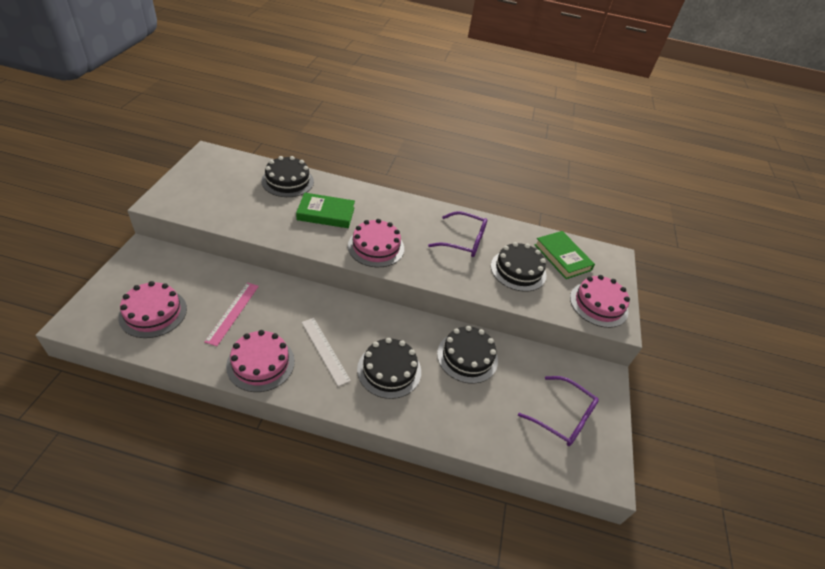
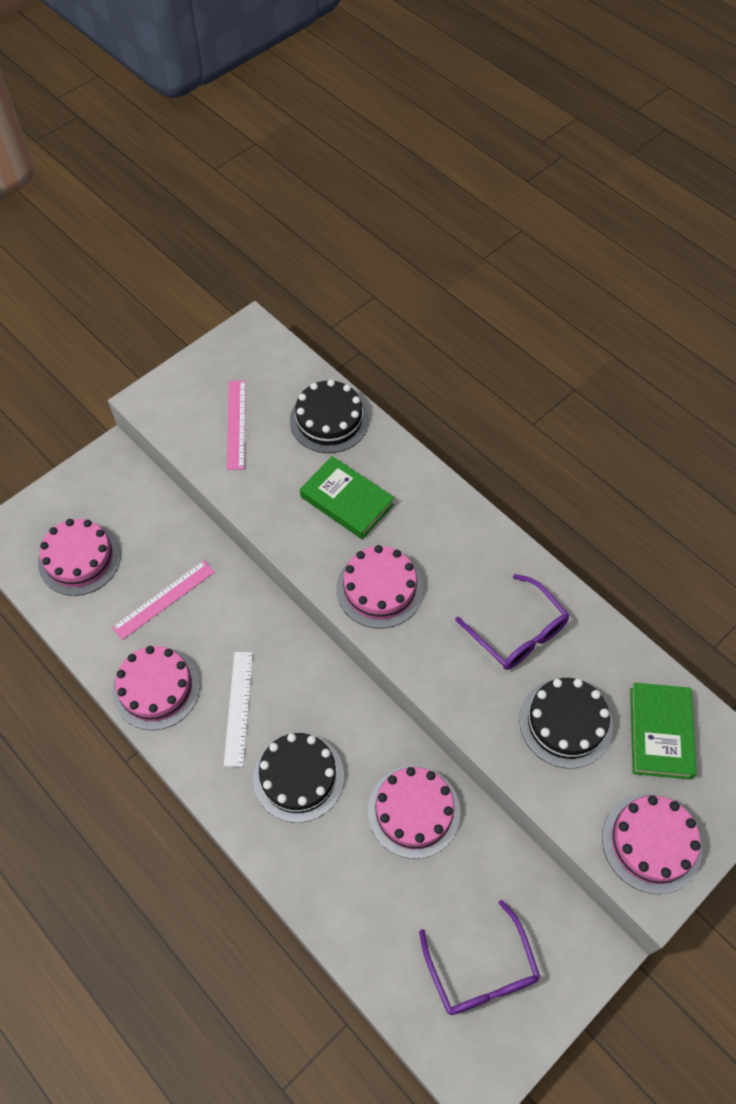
camera: 40 degrees right, 15 degrees up
(229, 198) = (236, 424): none -> pink ruler
(467, 357) = (414, 811): black cake -> pink cake

